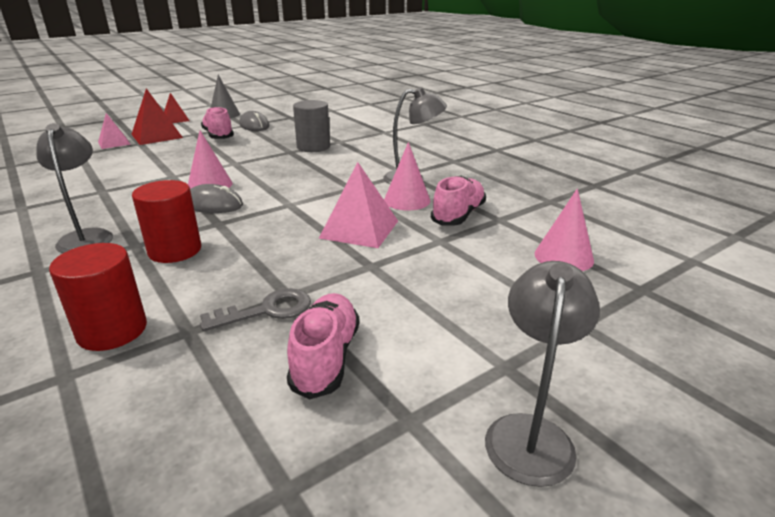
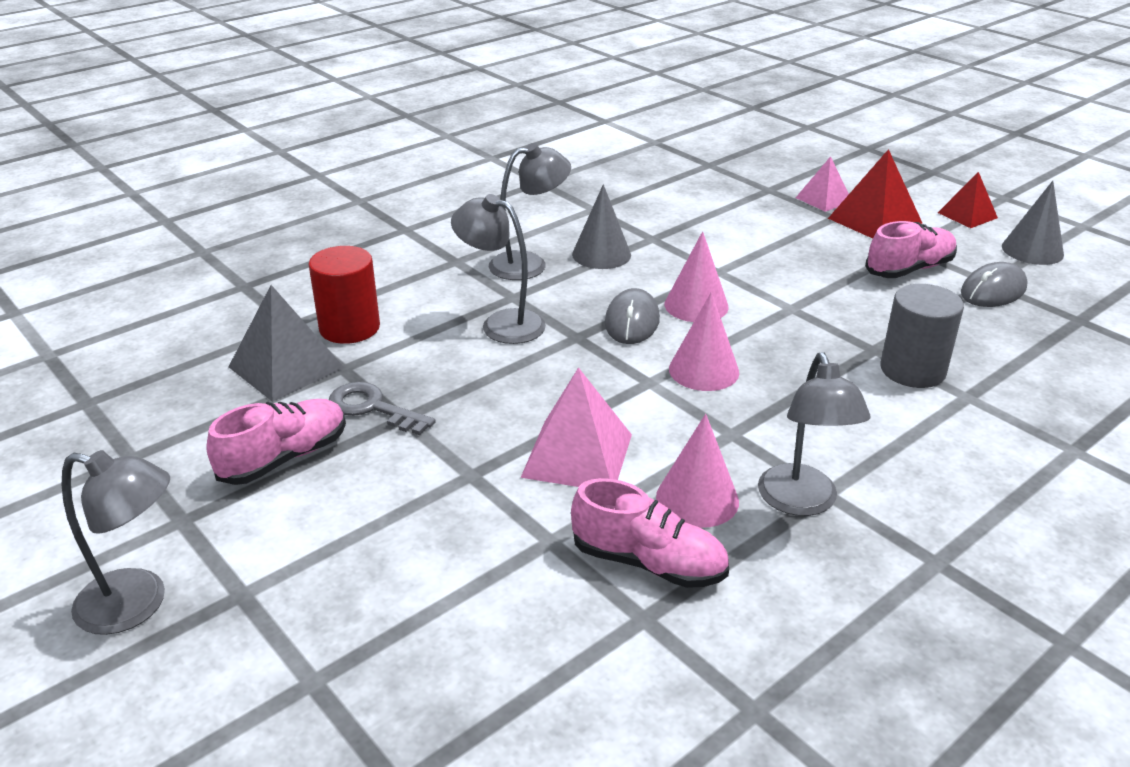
camera: 85 degrees right, 5 degrees up
(105, 209) = (601, 254): none -> grey cone
(160, 371) = (286, 367): none -> grey pyramid
(175, 250) = (501, 323): red cylinder -> grey lamp
(267, 310) = (373, 408): grey key -> grey key turned 150 degrees clockwise
(326, 358) = (284, 458): pink shoe -> pink shoe turned 45 degrees counterclockwise
(563, 257) = (505, 692): pink cone -> pink cone (704, 370)

